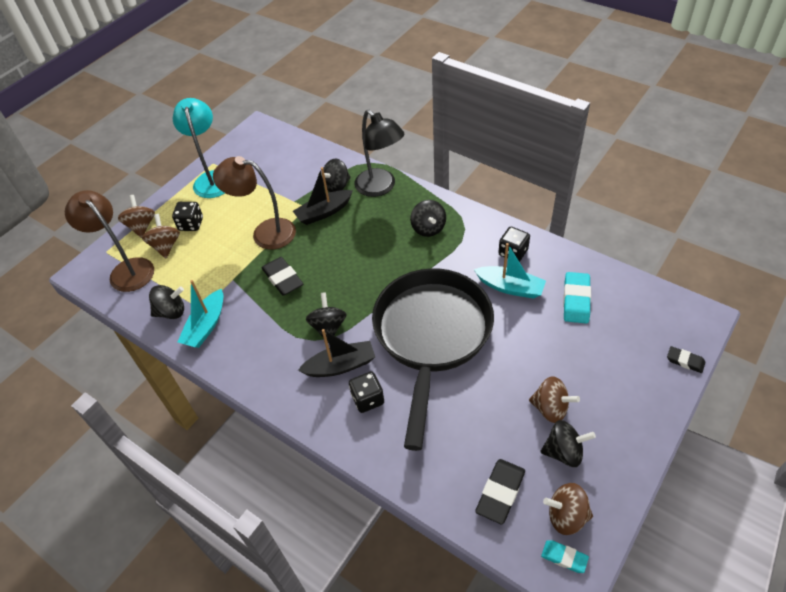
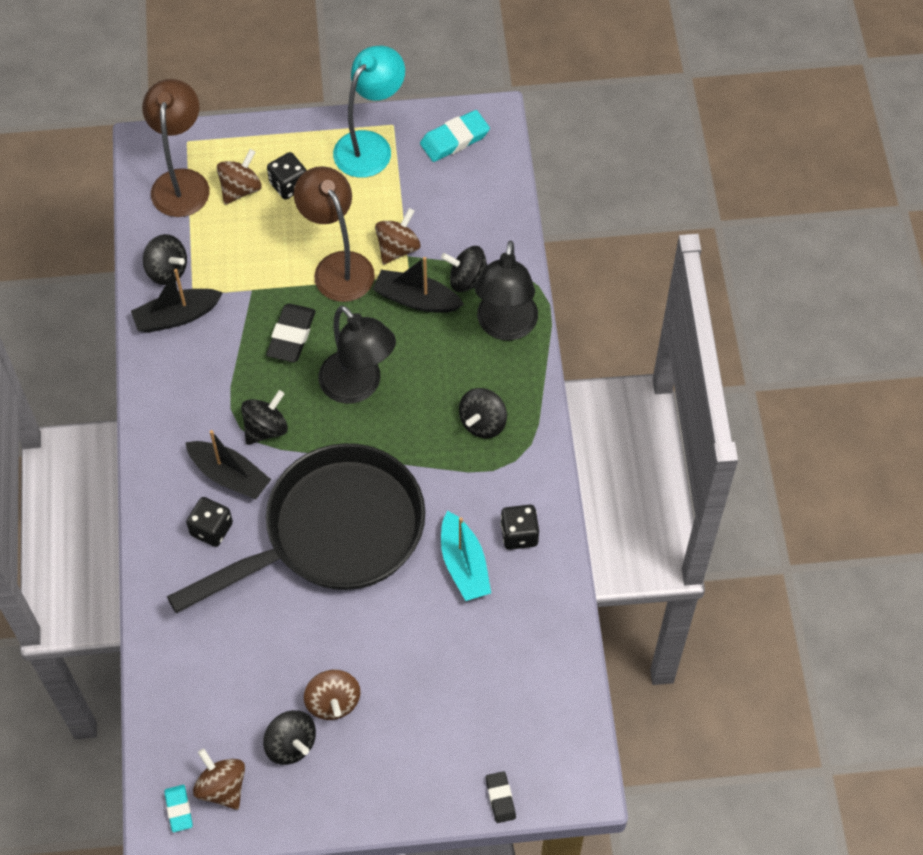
camera: 45 degrees right, 10 degrees up
(141, 226) = (246, 141): brown spinning top -> brown spinning top (398, 248)
(206, 326) = (177, 317): turquoise boat -> black boat
(348, 268) = (358, 387): none -> black lamp
(500, 493) = (202, 715): black eraser -> none
(576, 300) = (500, 642): turquoise eraser -> turquoise eraser (454, 139)

